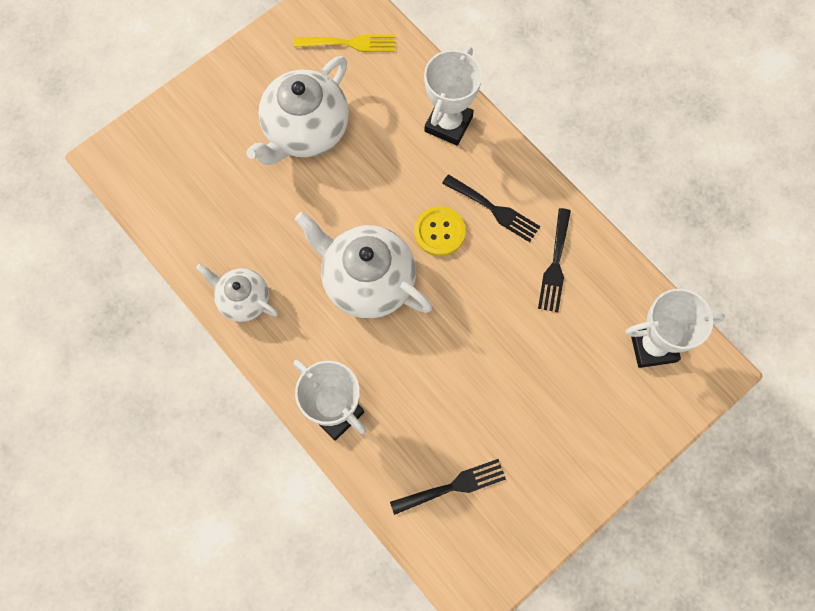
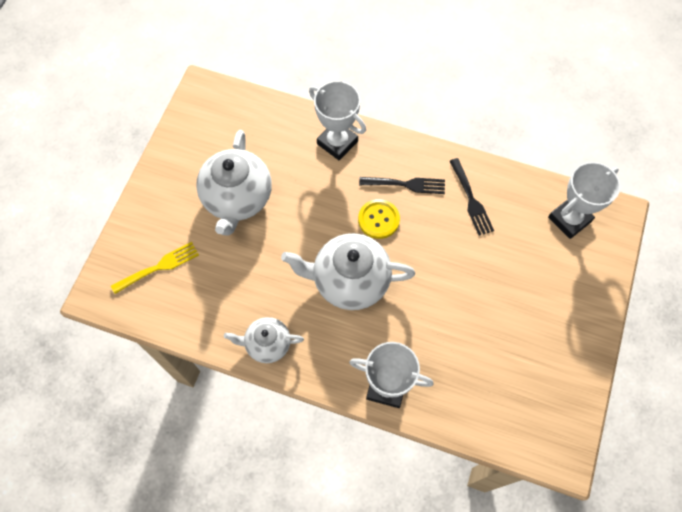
camera: 30 degrees left, 5 degrees down
(350, 43) = (232, 122): yellow fork -> yellow fork (159, 267)
(448, 124) = (337, 142): white trophy -> white trophy turned 45 degrees counterclockwise
(453, 486) = (502, 391): black fork -> none

